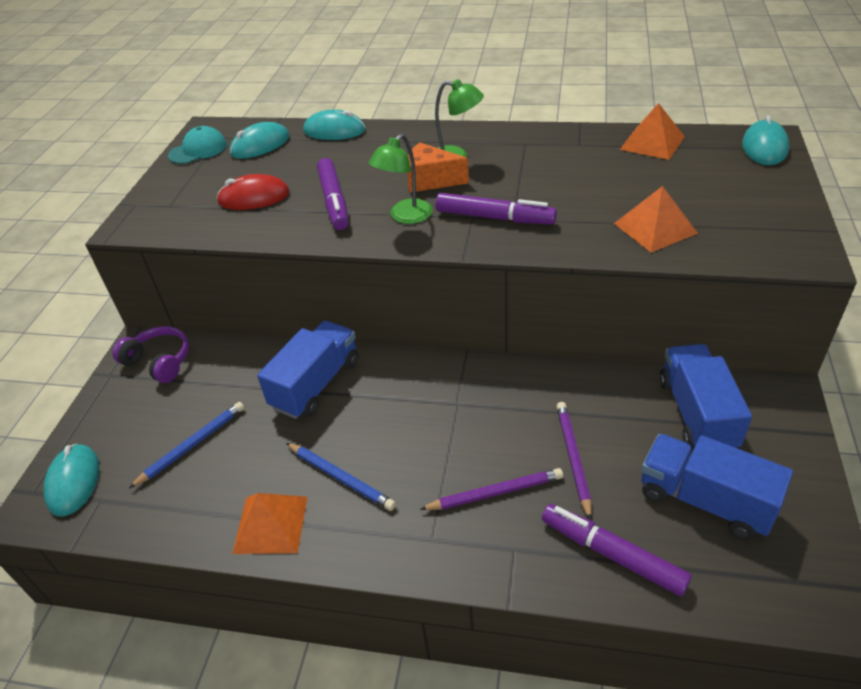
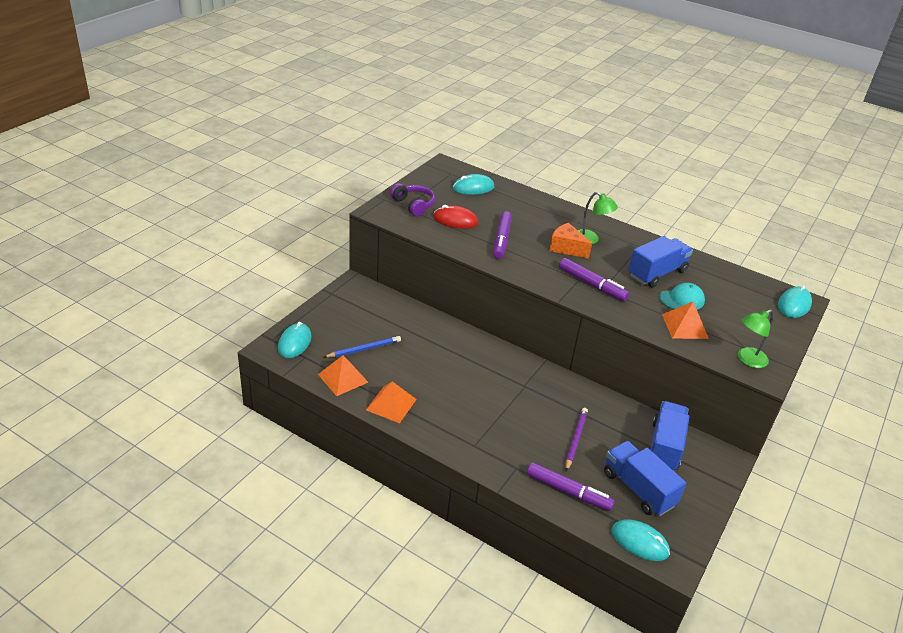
camera: 15 degrees right, 5 degrees down
(159, 361) = (362, 297): purple headphones -> purple headphones (413, 205)
(198, 150) = (434, 177): turquoise cap -> turquoise cap (682, 299)
(316, 384) = (447, 344): blue truck -> blue truck (657, 273)
(334, 131) = (523, 194): turquoise mouse -> turquoise mouse (639, 542)
(340, 478) = (438, 397): blue pencil -> none
(405, 217) = (539, 264): green lamp -> green lamp (747, 360)
(495, 493) = (521, 438): purple pencil -> none
(612, 554) = (568, 491): purple marker -> purple marker turned 150 degrees clockwise
(652, 143) = (722, 275): orange pyramid -> orange pyramid (343, 378)

